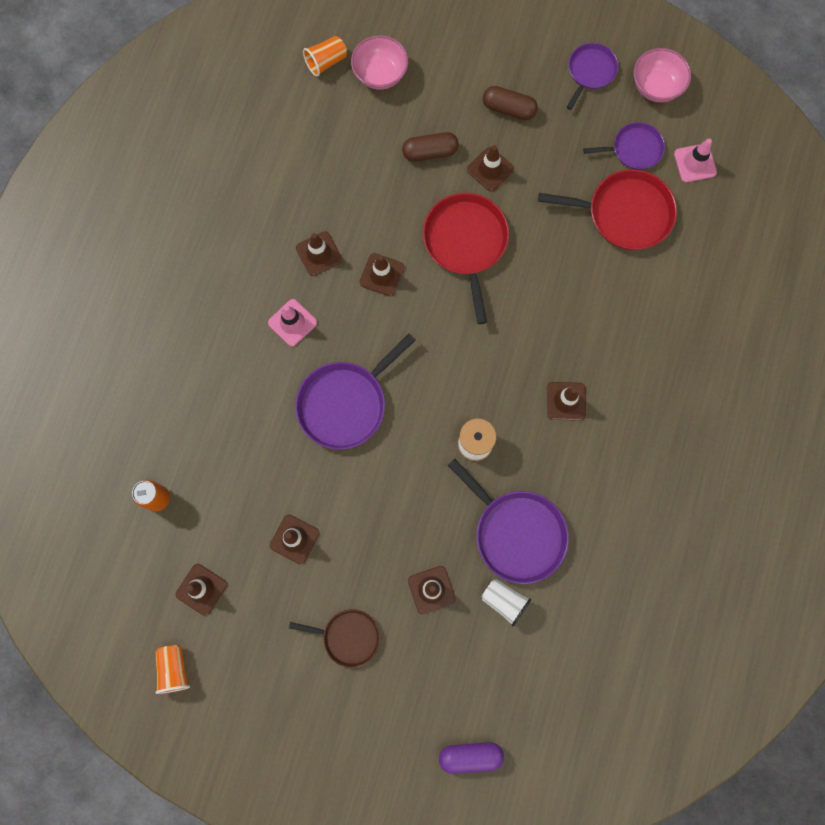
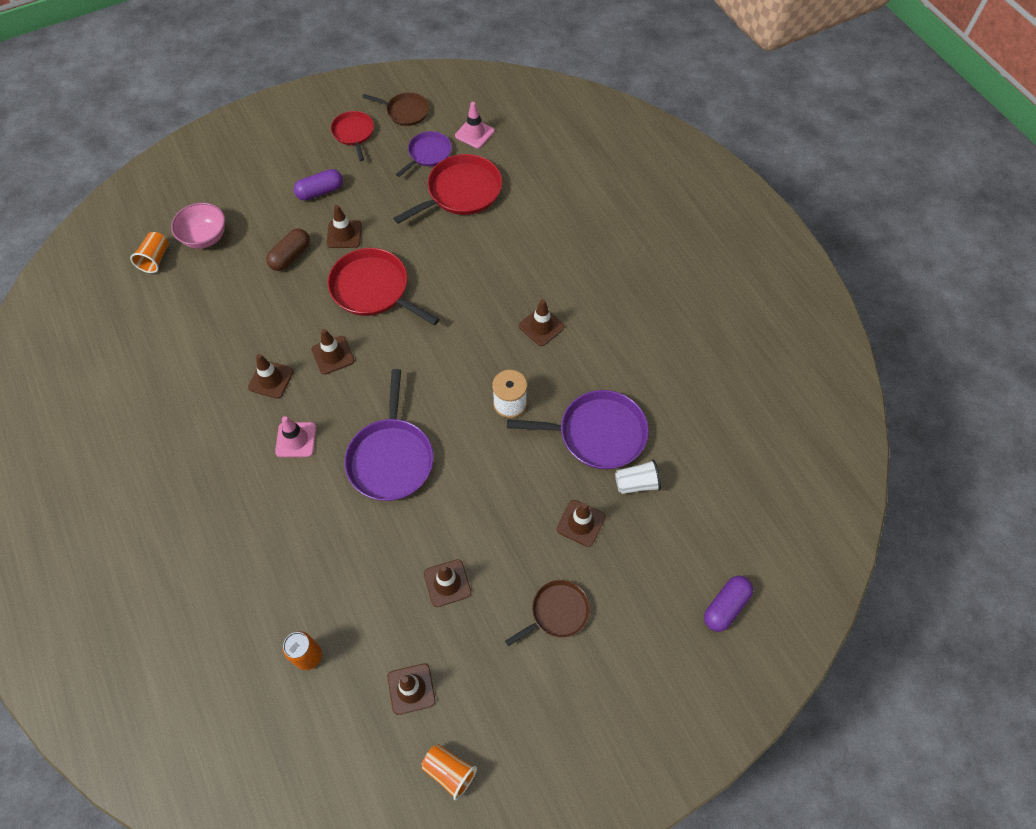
camera: 45 degrees left, 15 degrees down
(509, 109) = (320, 191): brown capsule -> purple capsule
(590, 72) = (354, 133): purple pan -> red pan
(656, 87) = (405, 111): pink bowl -> brown pan

